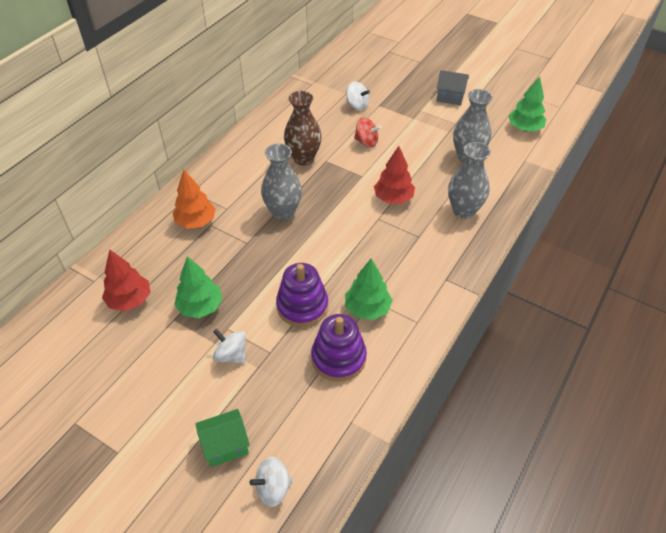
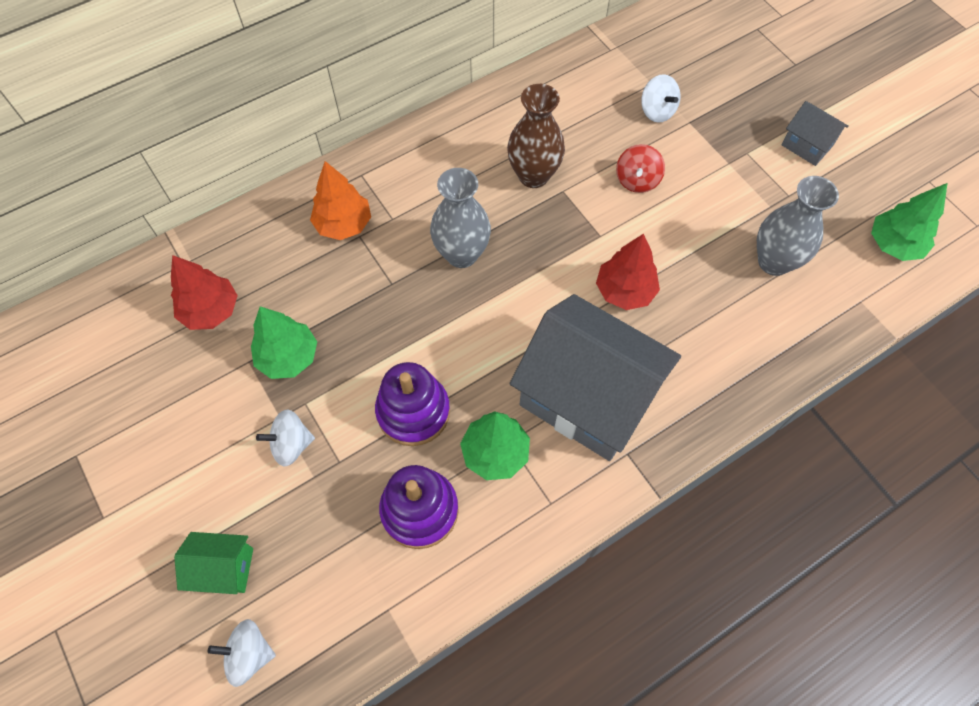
camera: 25 degrees right, 15 degrees up
(231, 355) = (291, 444): white spinning top -> white spinning top turned 75 degrees counterclockwise
(366, 142) = (637, 180): red spinning top -> red spinning top turned 60 degrees clockwise
(405, 259) = (587, 397): none -> grey house
(463, 211) = (716, 352): grey vase -> none

